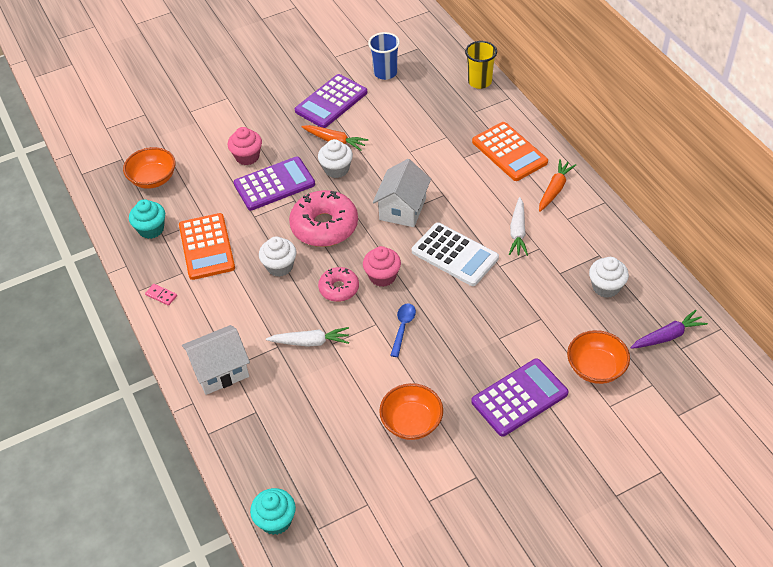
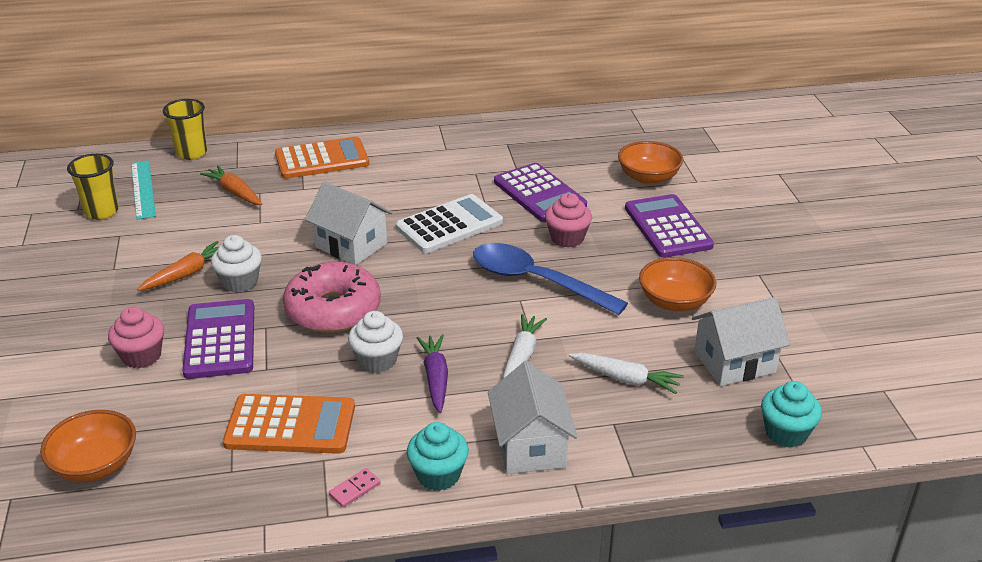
camera: 75 degrees left, 15 degrees down
(151, 229) = (207, 482): turquoise cupcake -> turquoise cupcake (438, 475)
(331, 102) = (109, 263): purple calculator -> purple calculator (539, 194)
(339, 288) = (447, 317): pink donut -> none
(347, 475) = (734, 362): none -> white house
(382, 276) = (449, 281): pink cupcake -> pink cupcake (567, 238)
(385, 73) = (101, 212): blue cup -> yellow cup
(403, 328) = (537, 281): blue spoon -> blue spoon, size x2.09
(421, 79) = (143, 189): none -> turquoise ruler
(518, 232) = (443, 180): white carrot -> white carrot (625, 379)
(554, 189) = (400, 146): orange carrot -> orange carrot (235, 192)
(606, 287) = (550, 149): white cupcake -> none
(667, 336) = (627, 134): purple carrot -> purple carrot (435, 378)

